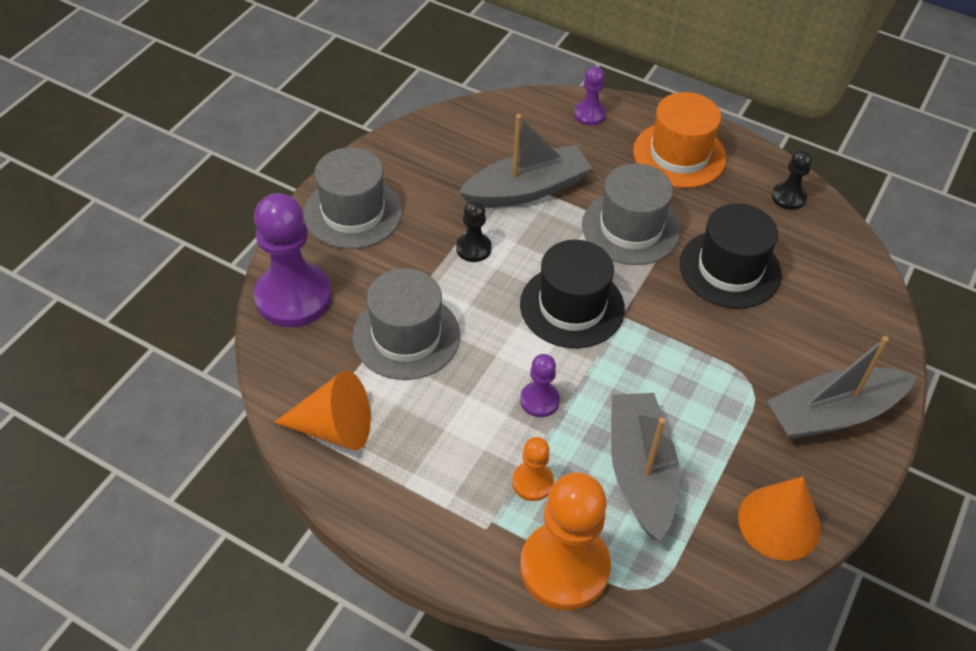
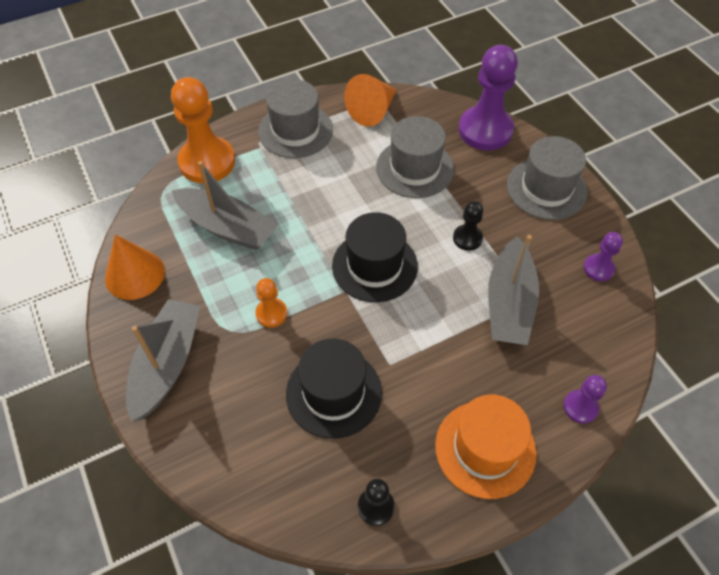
camera: 125 degrees right, 5 degrees up
(532, 482) = (266, 175): orange pawn -> orange pawn (271, 313)
(539, 400) = (315, 207): purple pawn -> purple pawn (598, 268)
(631, 228) = (422, 350): grey hat -> grey hat (295, 130)

